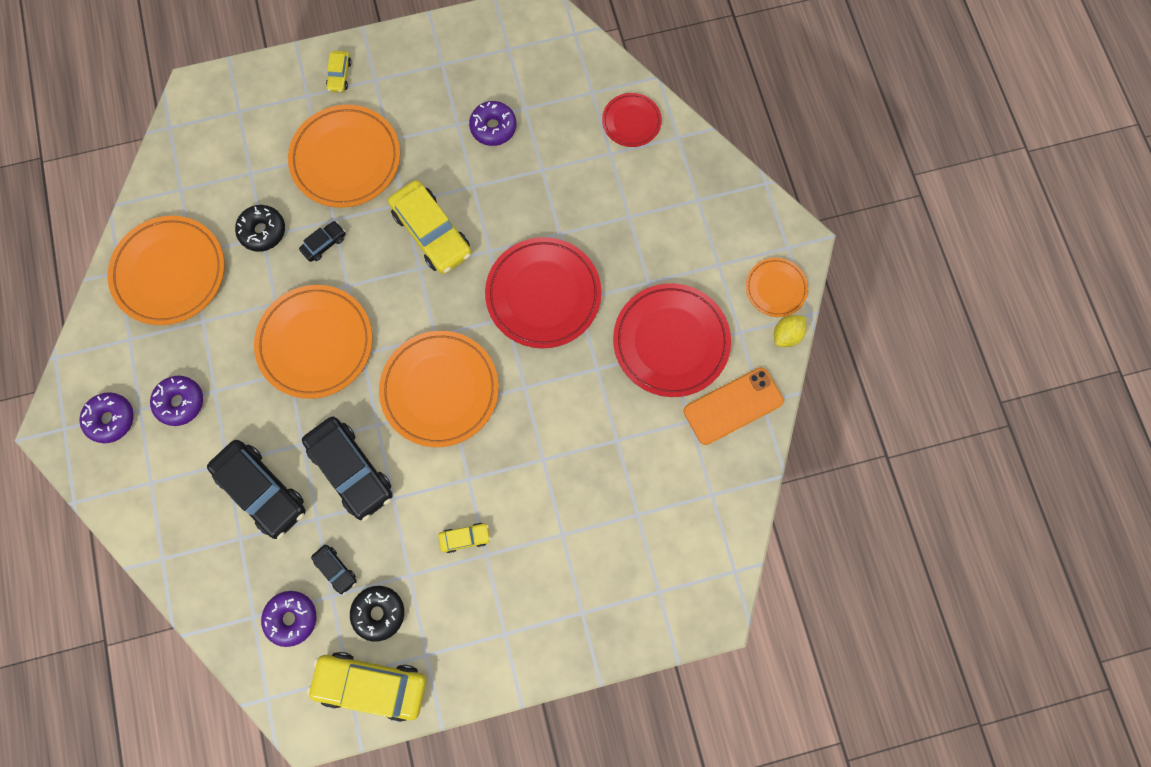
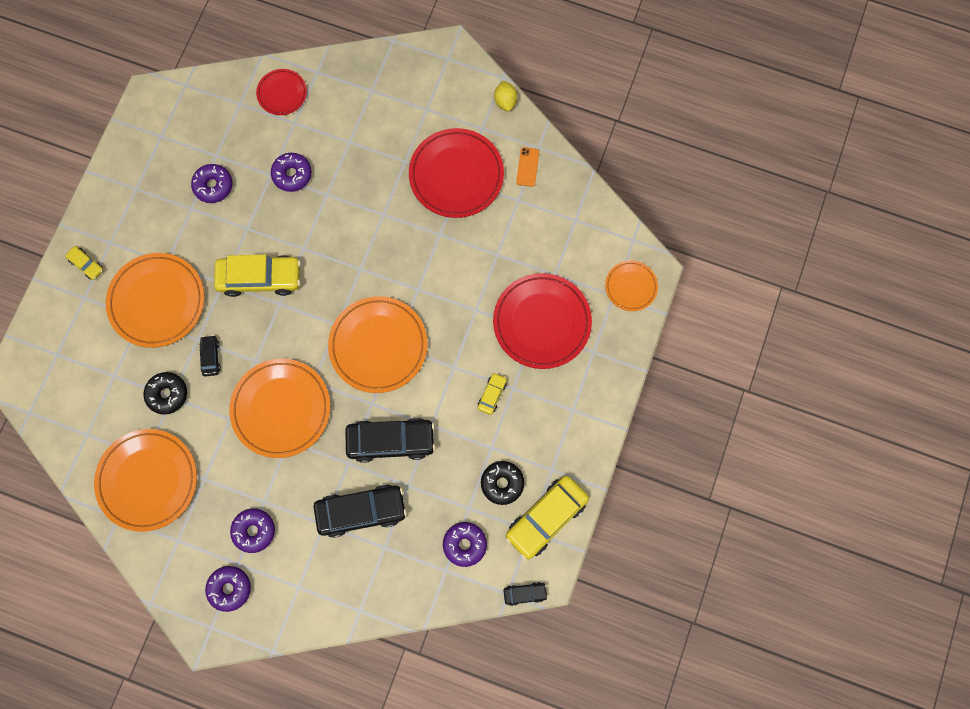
camera: 55 degrees left, 0 degrees up
(336, 569) = (452, 494): black car -> black car (525, 593)
(543, 295) = (362, 234): red plate -> red plate (542, 322)
(556, 188) = (292, 175): none -> purple donut
(733, 406) = (527, 167): orange phone -> orange phone, size x0.53
(775, 288) = (469, 86): orange plate -> orange plate (631, 287)

